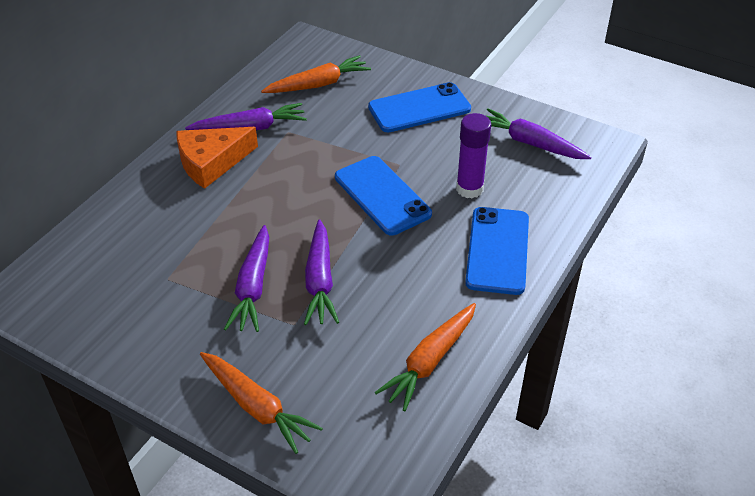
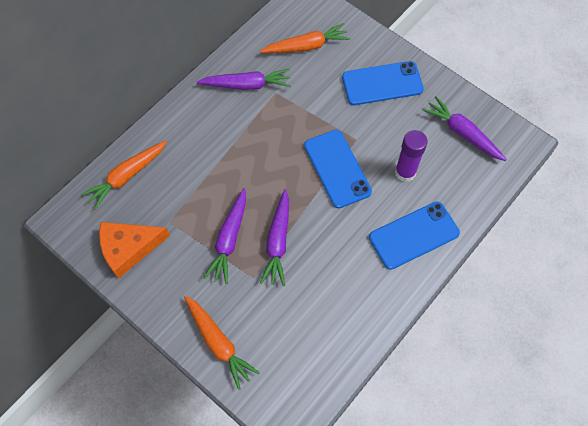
camera: 10 degrees right, 20 degrees up
(211, 162) = (213, 115): orange cheese -> orange cheese (129, 248)
(430, 361) = (344, 326): orange carrot -> orange carrot (127, 176)
(497, 250) = (413, 235): blue phone -> blue phone turned 45 degrees clockwise

